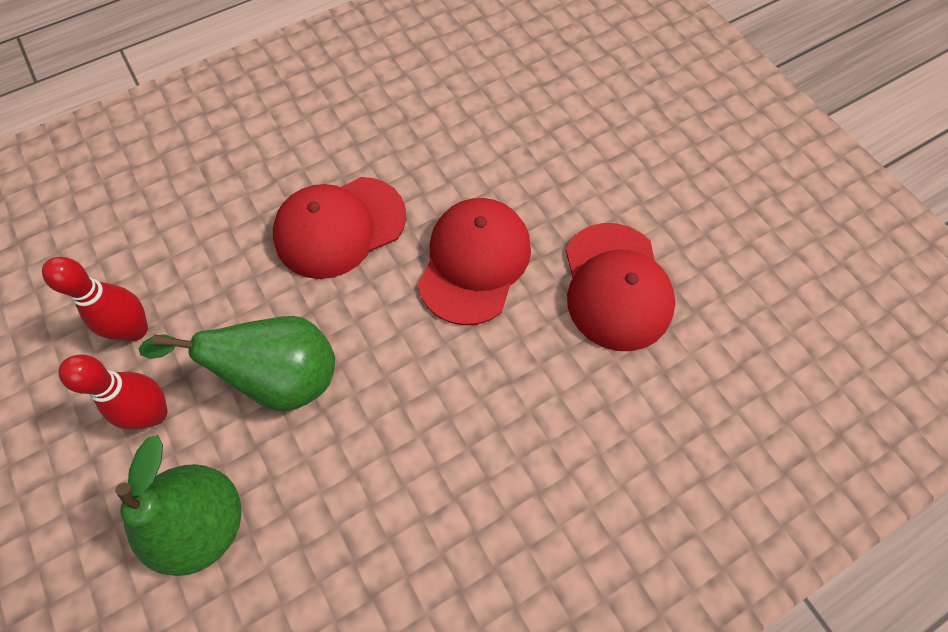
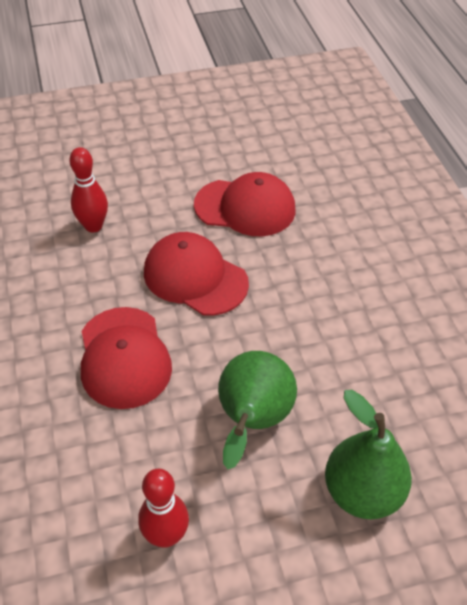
camera: 75 degrees left, 15 degrees down
(154, 413) = (257, 524): red bowling pin -> red bowling pin (93, 226)

